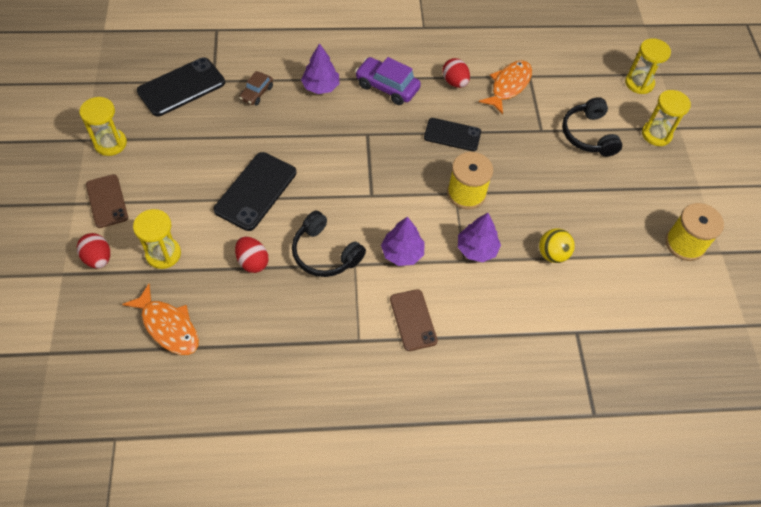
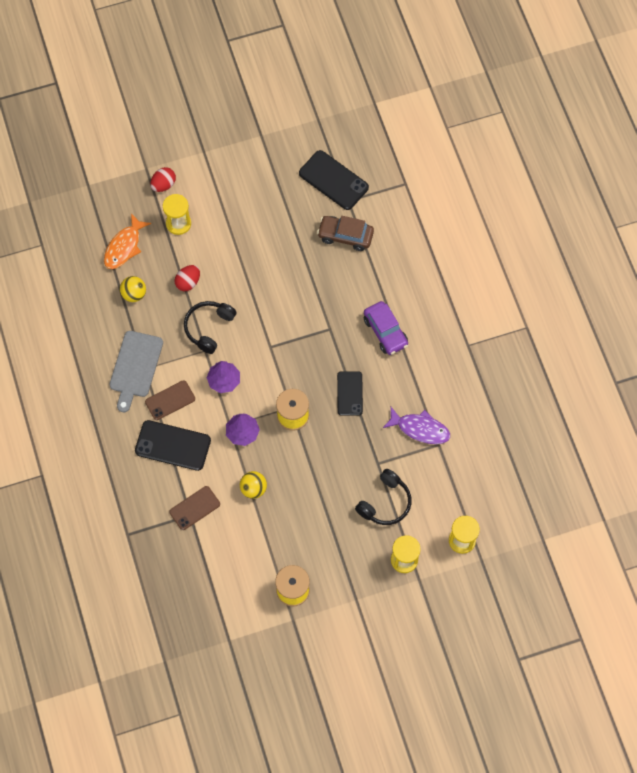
camera: 80 degrees right, 10 degrees up
(107, 201) = (211, 171): brown phone -> brown phone (194, 508)
(110, 143) = (263, 153): yellow hourglass -> none
(244, 330) = (134, 294): none -> yellow ball
(256, 93) = (345, 236): brown car -> brown car, size x1.65
(256, 191) = (249, 265): black phone -> black phone (173, 445)
(320, 87) = (368, 281): purple tree -> none
(353, 352) = (135, 367): none -> grey cutting board
(387, 87) = (385, 332): purple car -> purple car turned 135 degrees clockwise
(454, 82) = (409, 384): red egg -> none
(508, 86) = (420, 429): orange fish -> purple fish
(588, 135) = (385, 502): black headphones -> black headphones turned 150 degrees clockwise

